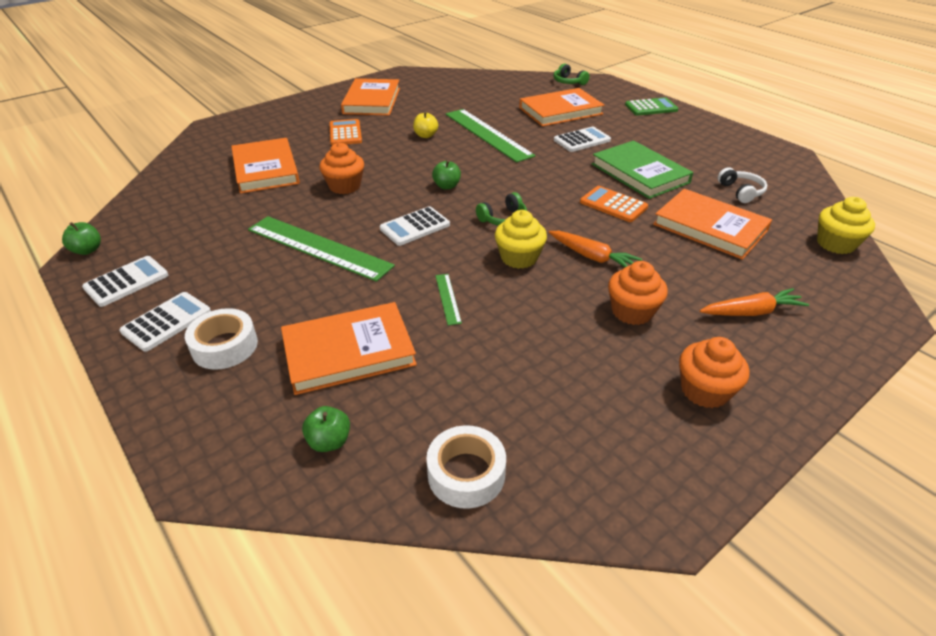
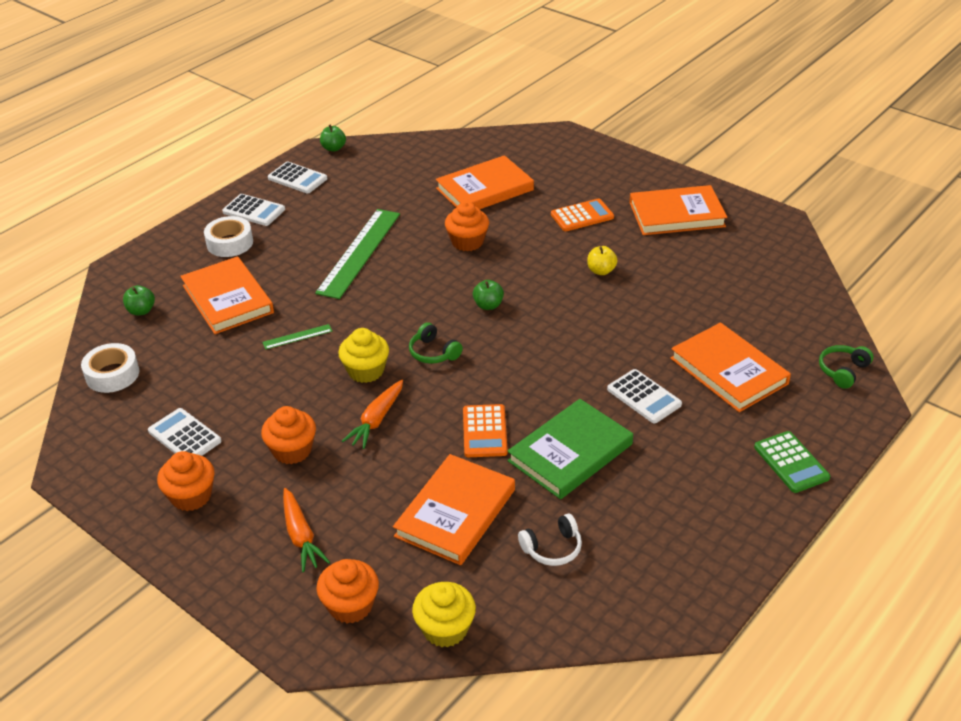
camera: 80 degrees right, 0 degrees up
(415, 227) = (404, 299): white calculator -> white calculator (184, 436)
(488, 134) = (625, 316): green ruler -> none
(613, 205) = (485, 431): orange calculator -> orange calculator turned 150 degrees clockwise
(828, 288) = (350, 605): none -> orange cupcake

